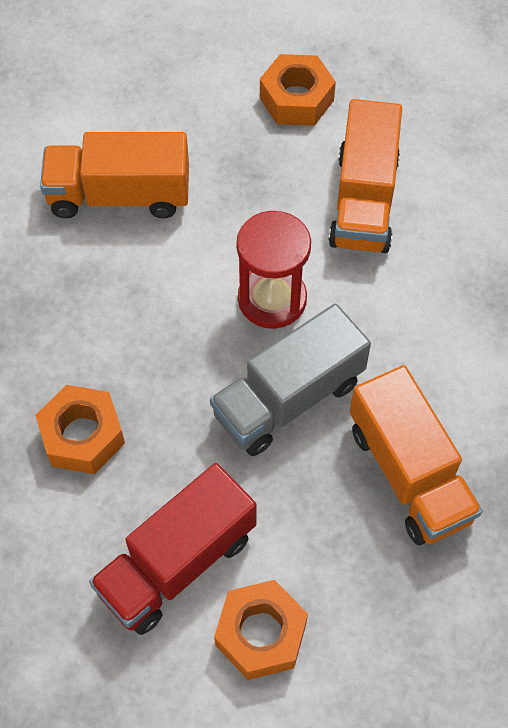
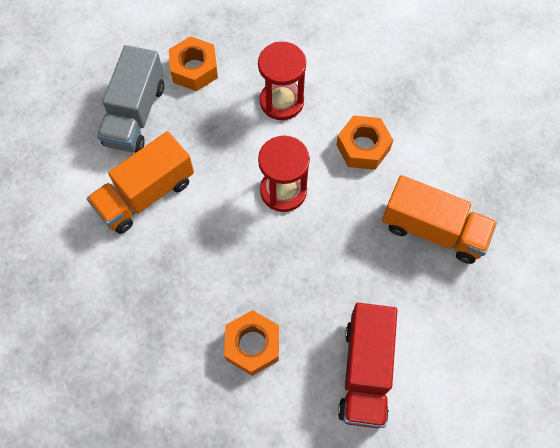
camera: 40 degrees left, 5 degrees up
(261, 634) = (439, 372): orange nut -> orange nut (363, 147)
(288, 398) = (340, 238): grey truck -> grey truck (135, 114)
(363, 200) = (281, 101): orange truck -> red hourglass

